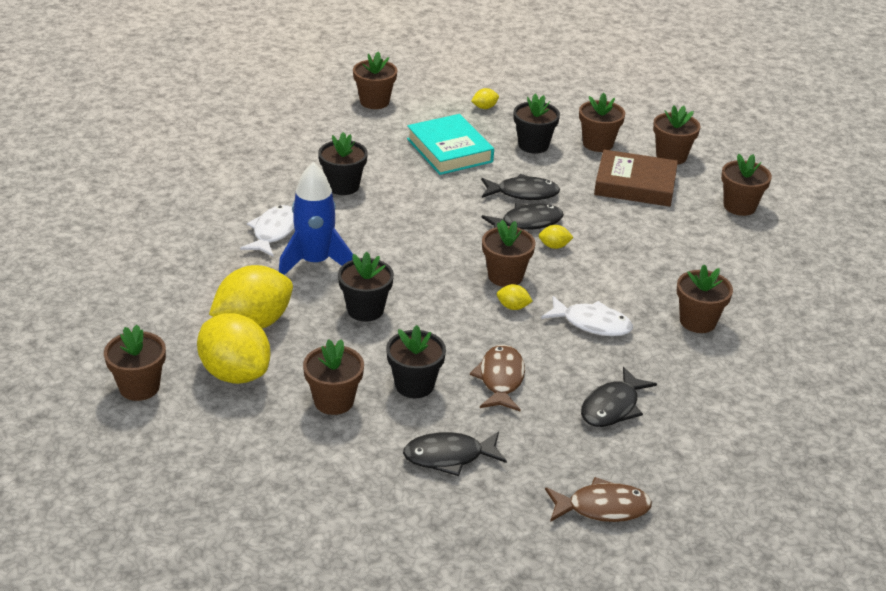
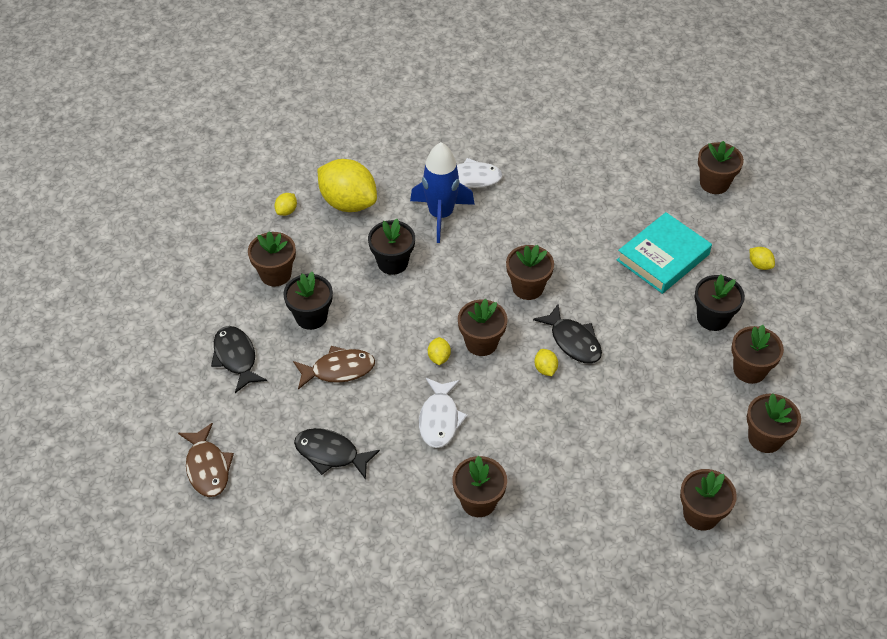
camera: 75 degrees right, 15 degrees up
(139, 387) = (254, 167): brown flower pot -> brown flower pot (527, 287)
(235, 373) = (286, 211): yellow lemon -> yellow lemon, size x0.41
(343, 186) = (560, 201): black flower pot -> none
(523, 193) = (621, 328): black fish -> none
(635, 184) = (689, 414): brown book -> none

